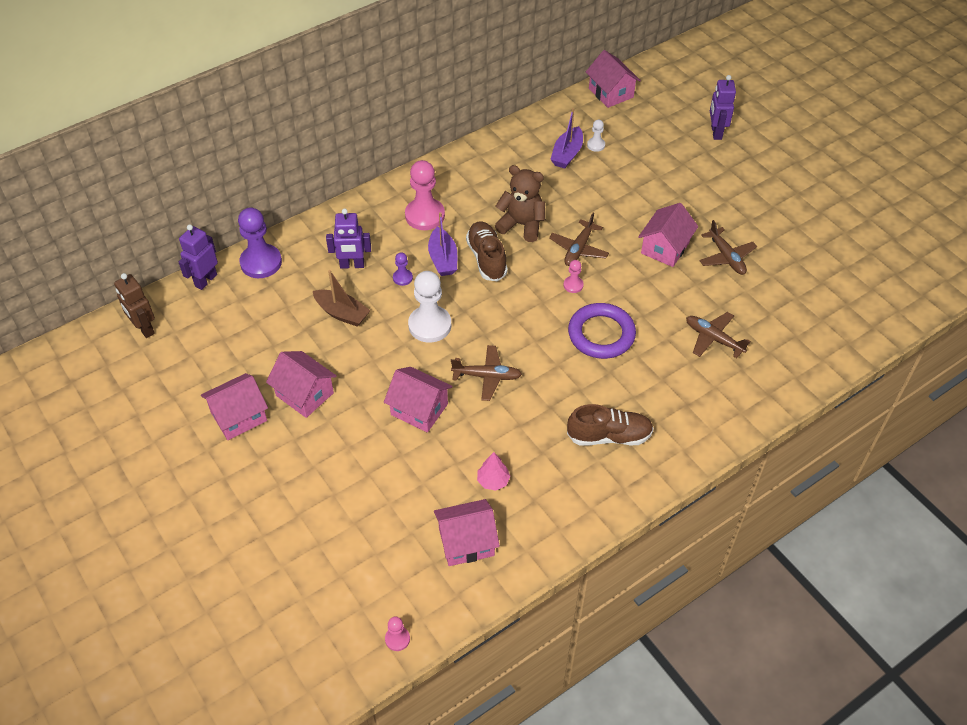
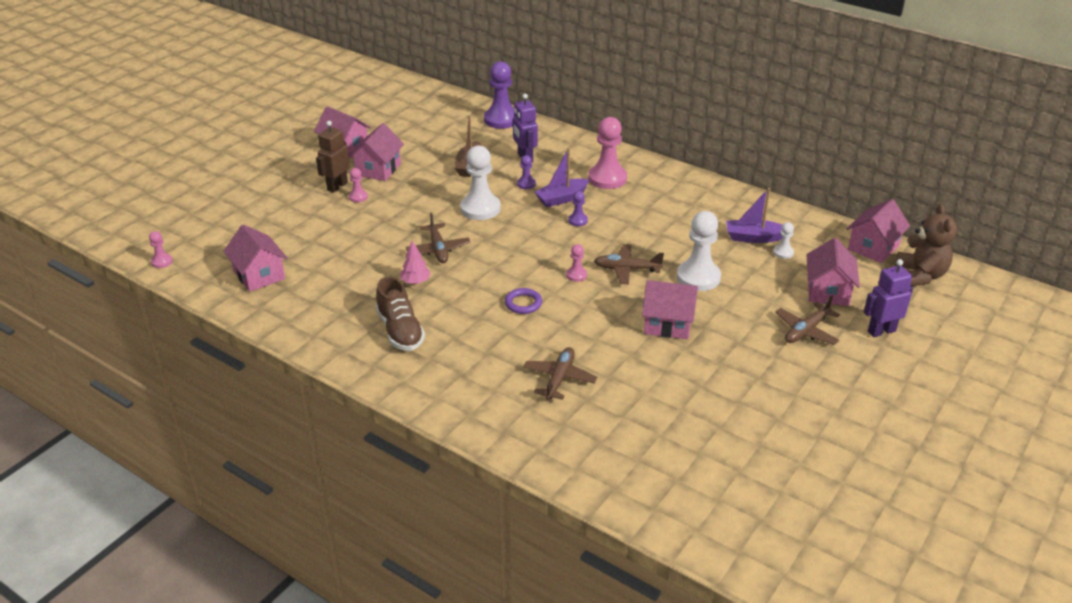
camera: 70 degrees right, 15 degrees down
(144, 328) = (409, 93): brown robot -> brown robot (337, 186)
(205, 280) = (469, 103): purple robot -> none
(354, 424) = (358, 197): none -> pink pawn
(419, 409) = (386, 223): pink house -> pink house (828, 291)
(486, 258) = (578, 220): brown shoe -> purple pawn
(493, 481) = (325, 276): pink tree -> pink tree (415, 281)
(521, 225) = (634, 231): brown teddy bear -> brown teddy bear (920, 275)
(601, 334) = (523, 303): purple ring -> purple ring, size x0.53
(609, 208) = (698, 277): none -> white pawn
(726, 257) = (685, 370): brown plane -> brown plane (806, 331)

